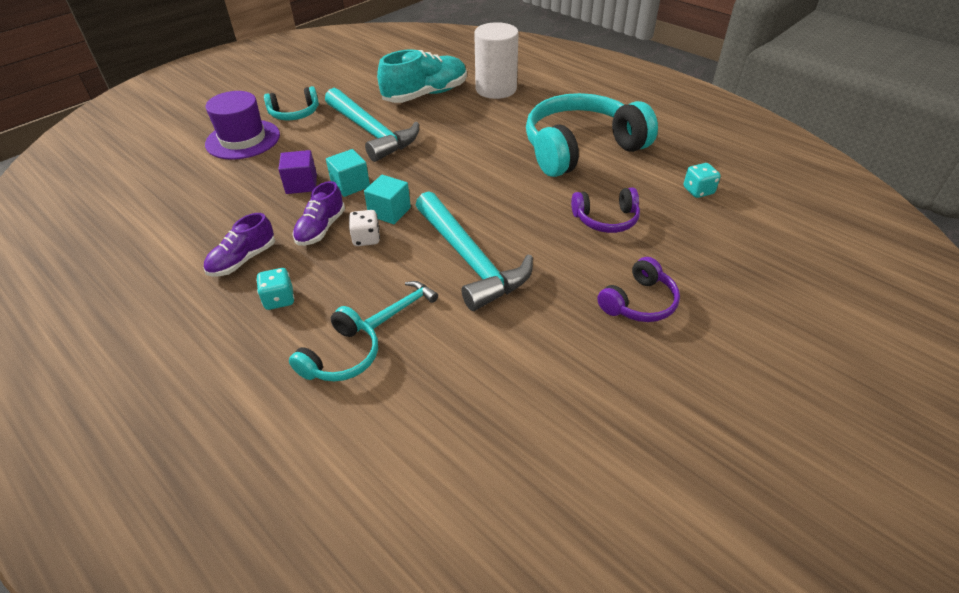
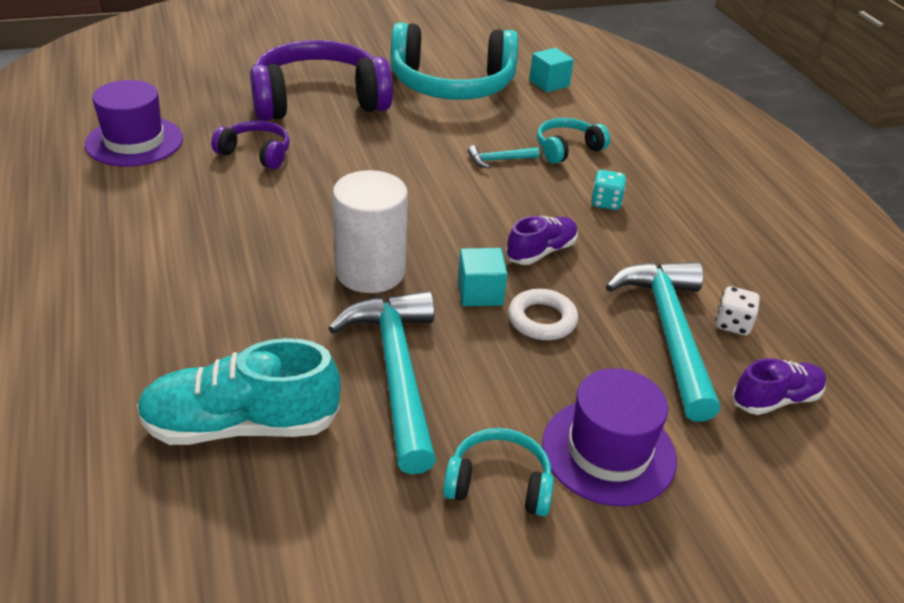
camera: 155 degrees left, 5 degrees down
(243, 260) = (635, 250): purple shoe -> purple shoe (775, 399)
(301, 184) = (542, 319): purple cube -> white ring
(366, 239) = (498, 223): white dice -> white dice (732, 324)
(389, 212) = (456, 241): turquoise cube -> turquoise cube (549, 83)
(470, 260) = (415, 169): turquoise hammer -> turquoise hammer (669, 332)
(496, 89) = (119, 381): white cylinder -> white cylinder (370, 271)
(581, 148) = (164, 227): turquoise headphones -> turquoise headphones (452, 85)
(639, 302) = (318, 100): purple headphones -> purple headphones, size x2.08
(698, 191) = (134, 141): turquoise dice -> purple hat

